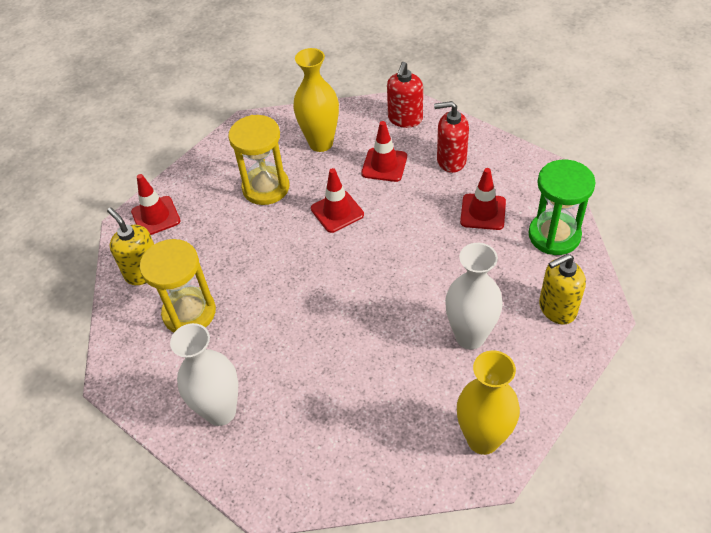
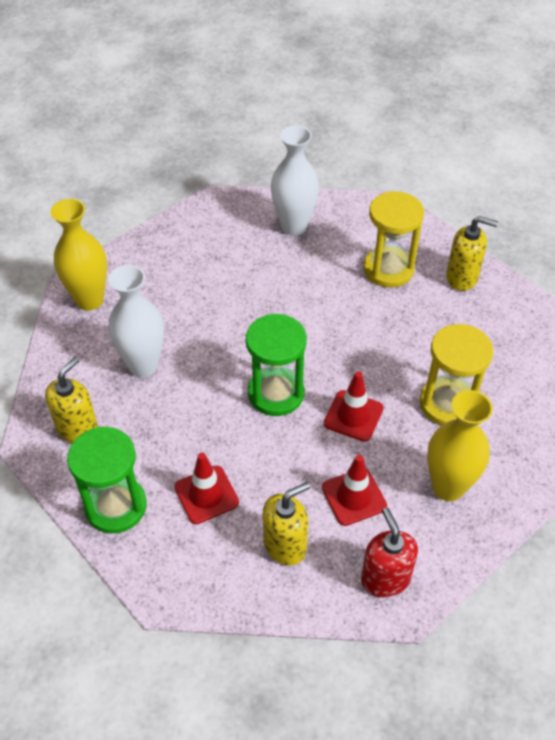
camera: 140 degrees right, 0 degrees up
(156, 216) = (512, 323): red traffic cone -> none
(378, 256) = (276, 393): none -> green hourglass
(451, 160) = (285, 545): red soap dispenser -> yellow soap dispenser

